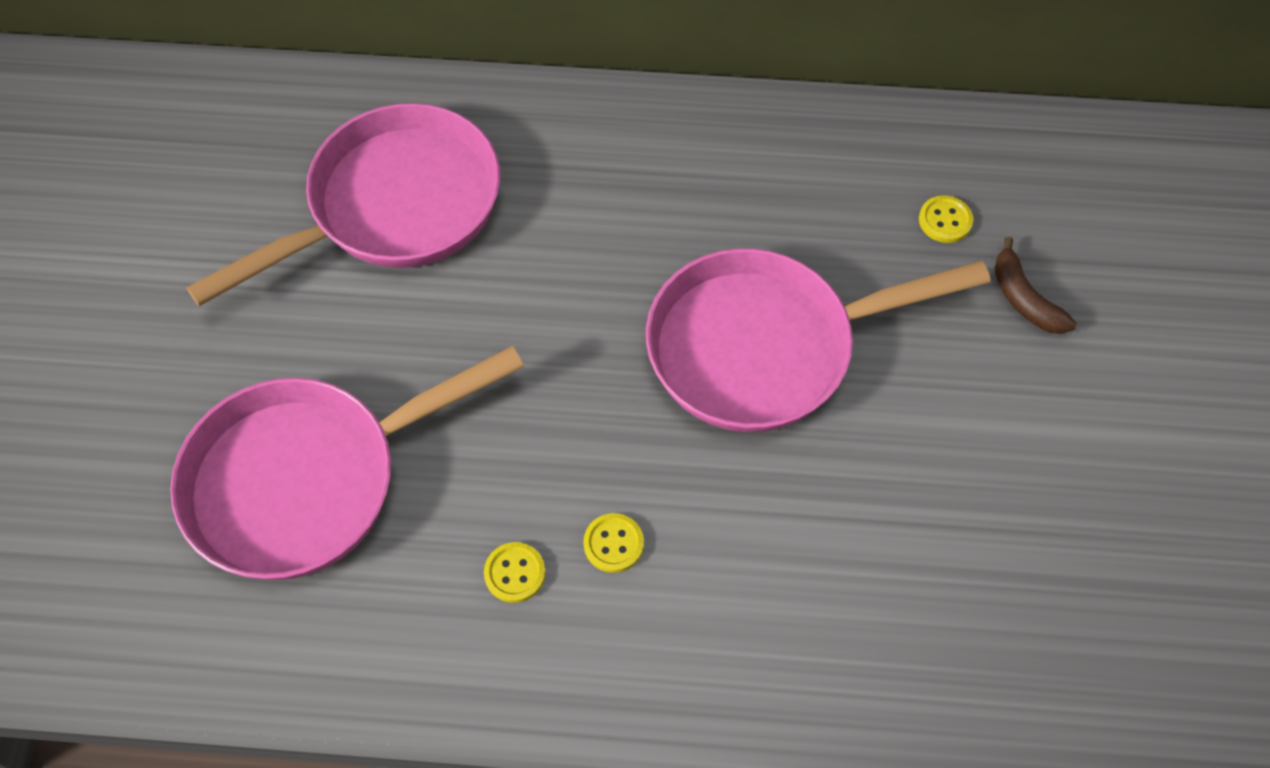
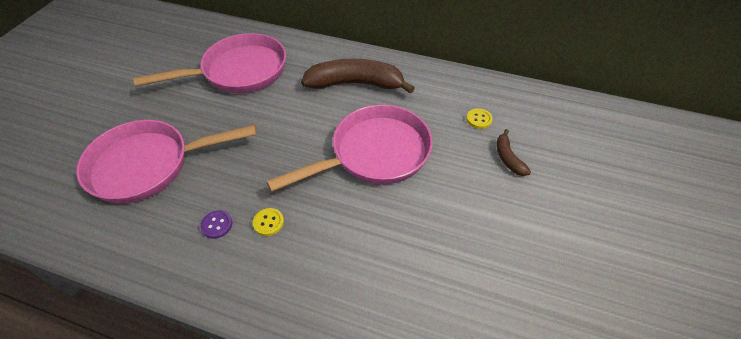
camera: 15 degrees right, 10 degrees down
(515, 573) = (217, 225): yellow button -> purple button
(665, 186) = (355, 84): none -> brown banana
(763, 347) = (374, 154): pink pan -> pink pan turned 150 degrees clockwise

